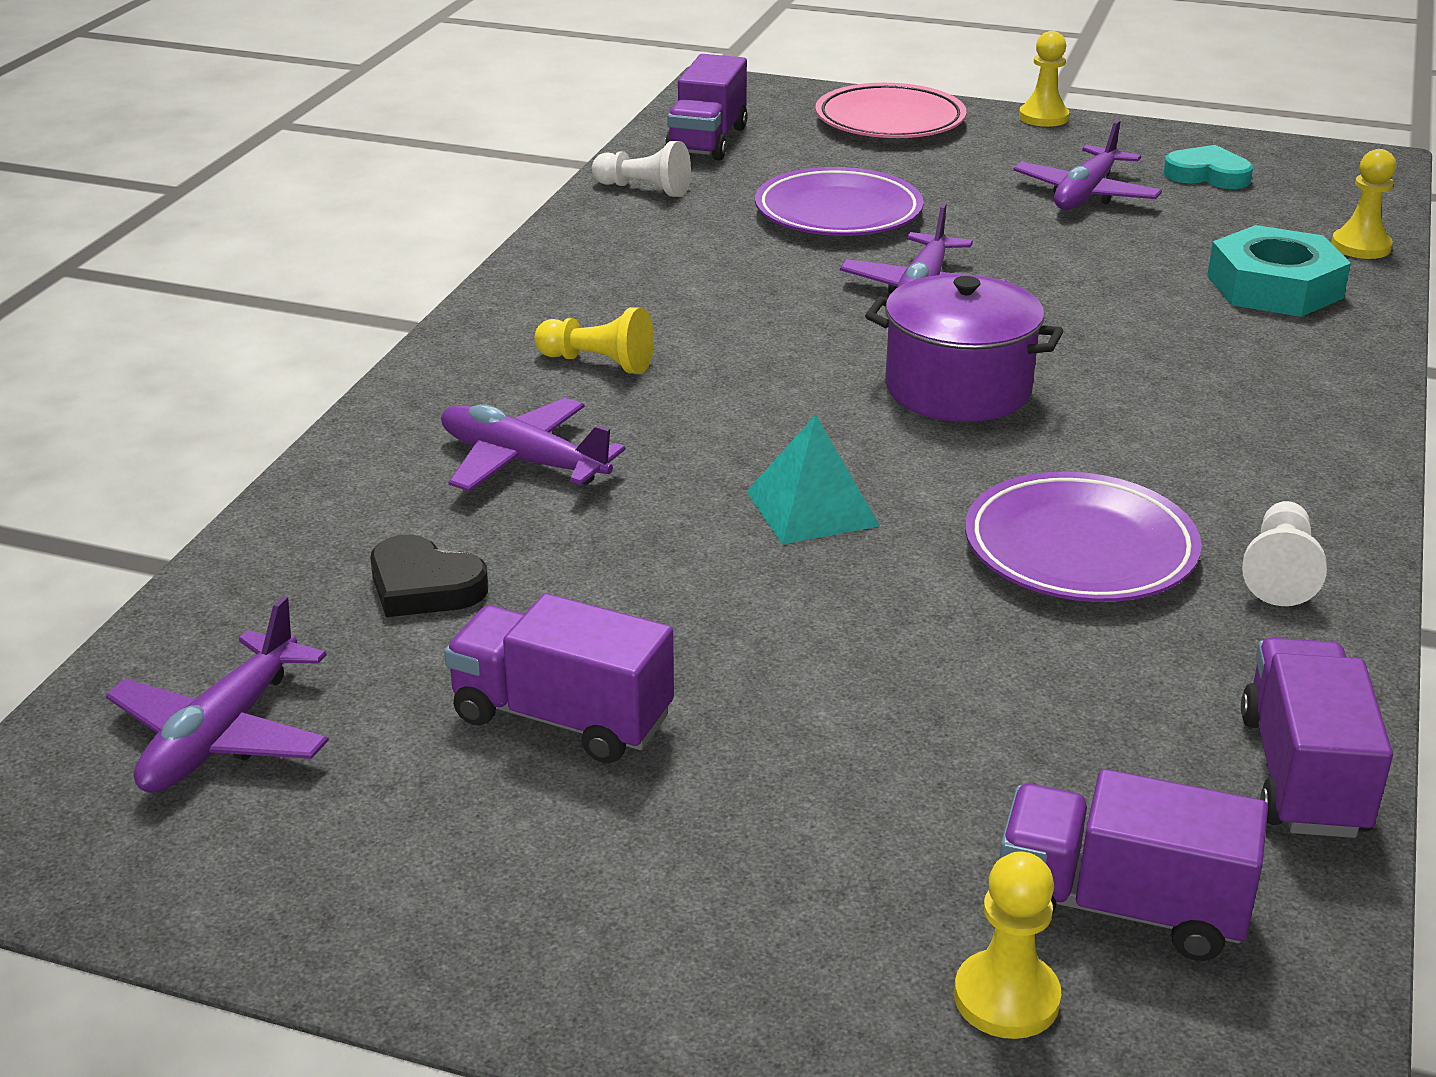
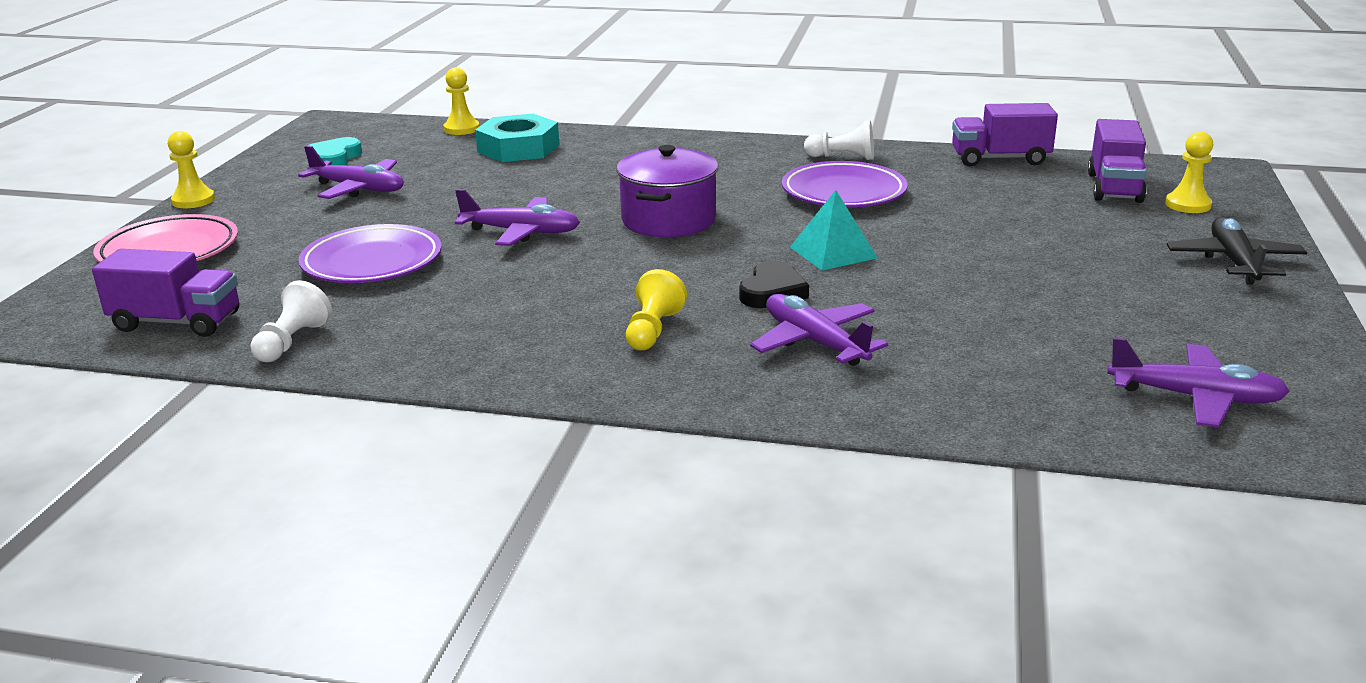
camera: 95 degrees left, 5 degrees down
(424, 586) = (991, 356): black heart -> black heart (772, 292)
(522, 462) = (814, 342): purple plane -> purple plane turned 120 degrees clockwise
(562, 718) = (1089, 301): purple truck -> none
(674, 956) = (1233, 262): none -> black plane

